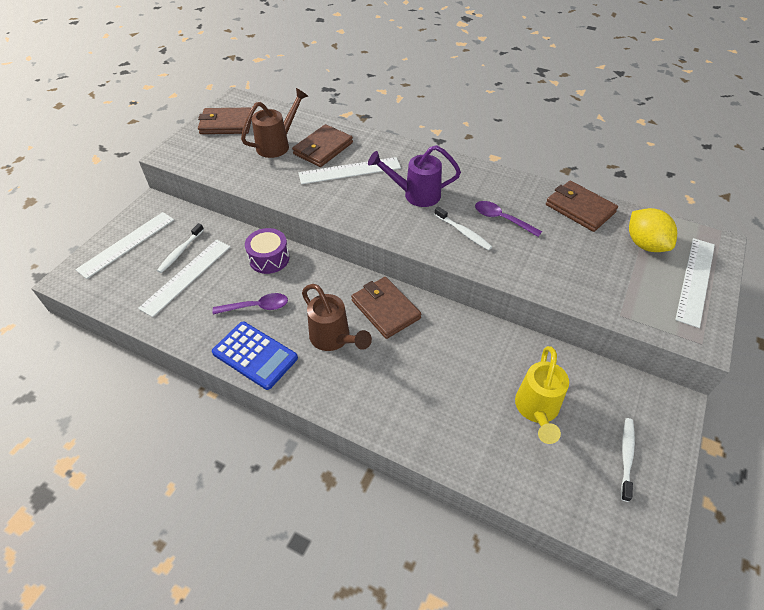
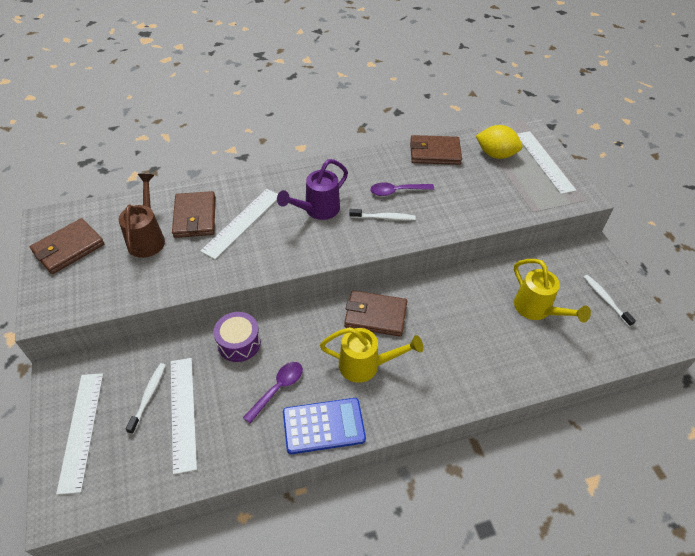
camera: 45 degrees left, 0 degrees up
(180, 252) = (148, 396): white toothbrush -> white toothbrush turned 150 degrees counterclockwise
(334, 339) = (366, 365): brown watering can -> yellow watering can

